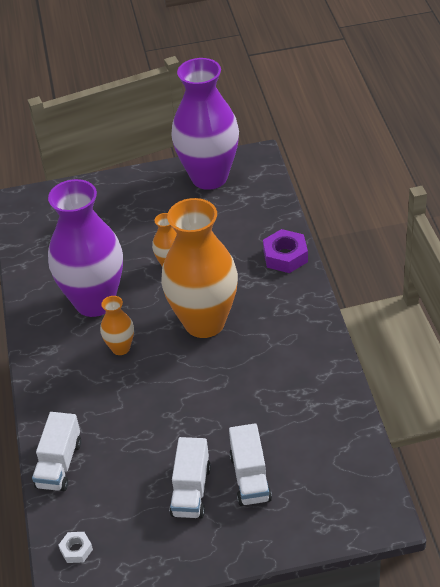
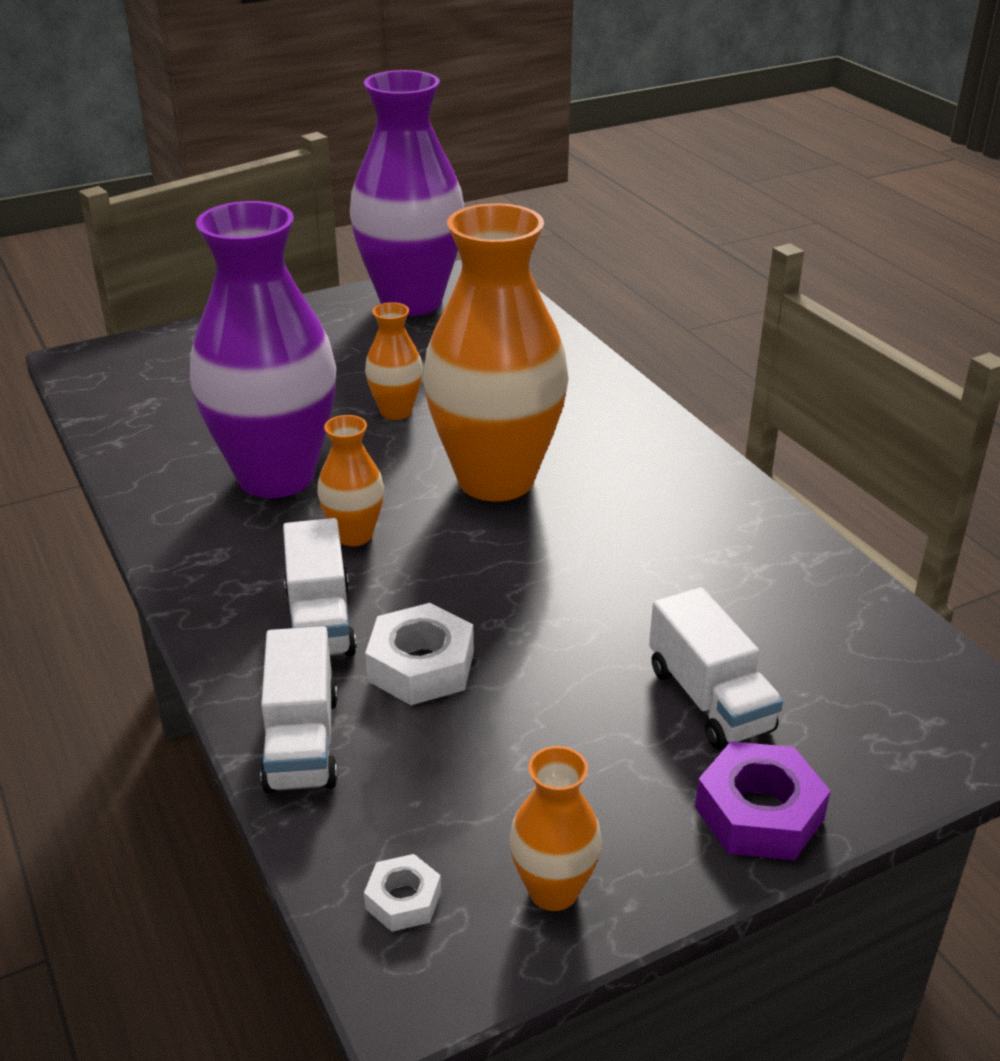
camera: 20 degrees left, 10 degrees down
(125, 433) = (421, 666): none -> white nut
(138, 559) = (553, 890): none -> orange vase
(191, 491) = (603, 741): white truck -> white truck (320, 621)
(285, 256) = (590, 380): purple nut -> purple nut (759, 813)

